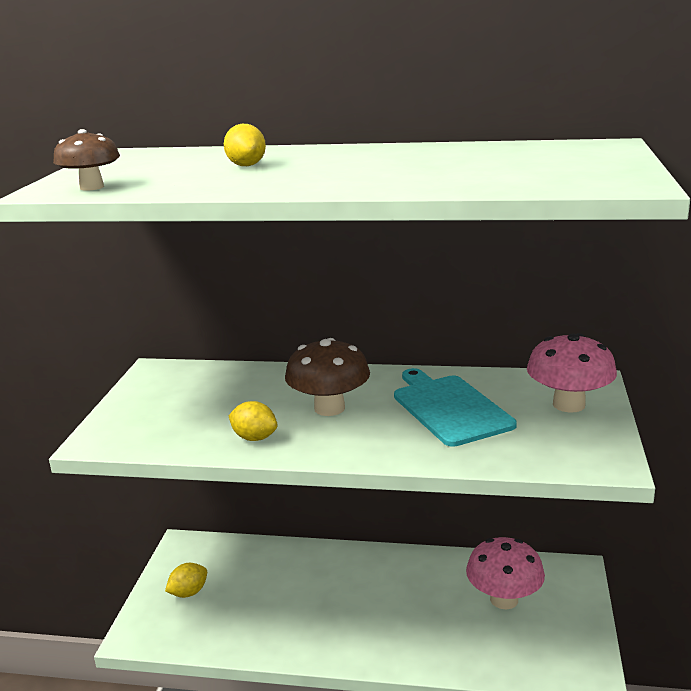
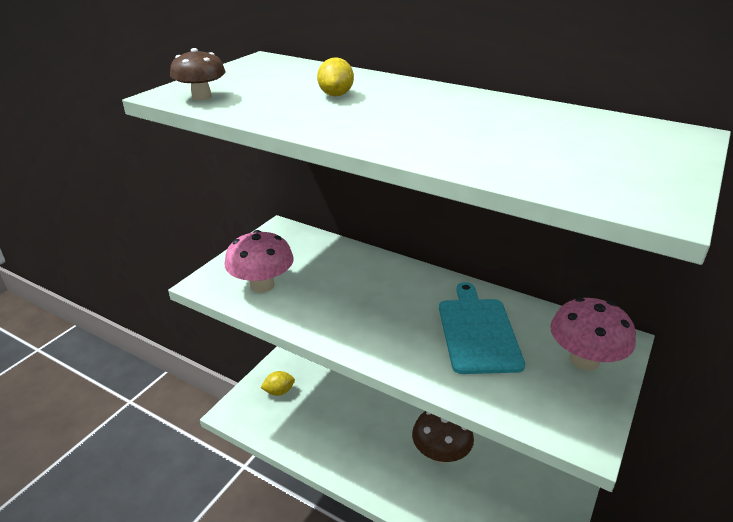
camera: 20 degrees right, 10 degrees up
(254, 438) = (311, 315): yellow lemon -> none
(329, 408) = (382, 303): brown mushroom -> brown mushroom (440, 453)
(504, 599) = (502, 480): pink mushroom -> pink mushroom (262, 285)

